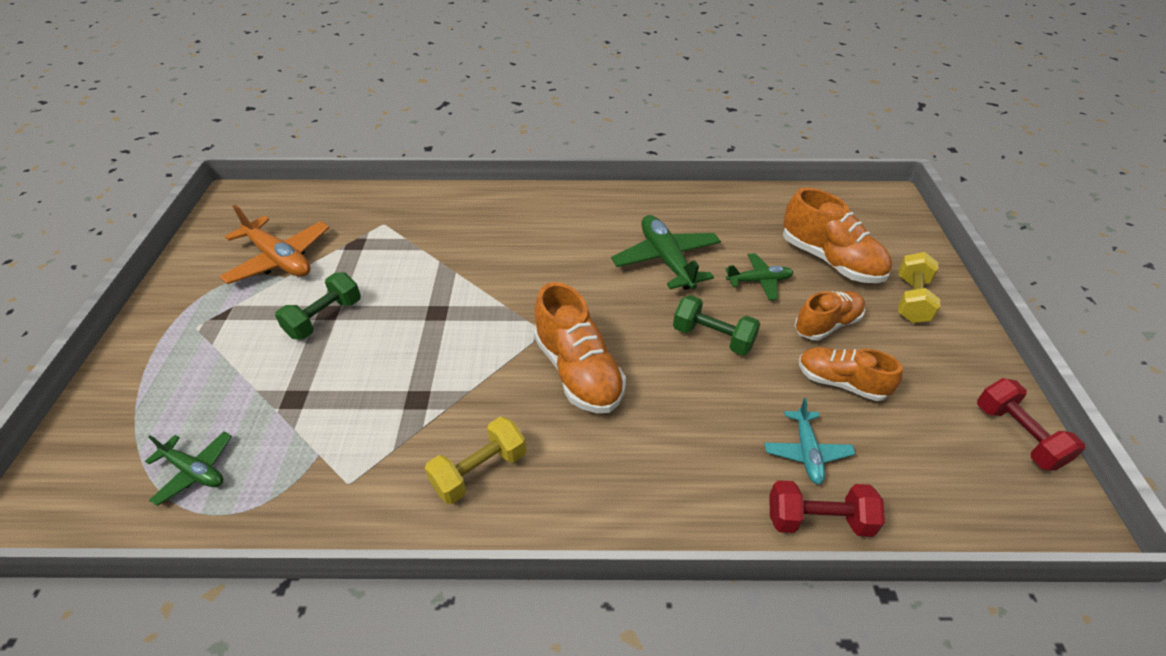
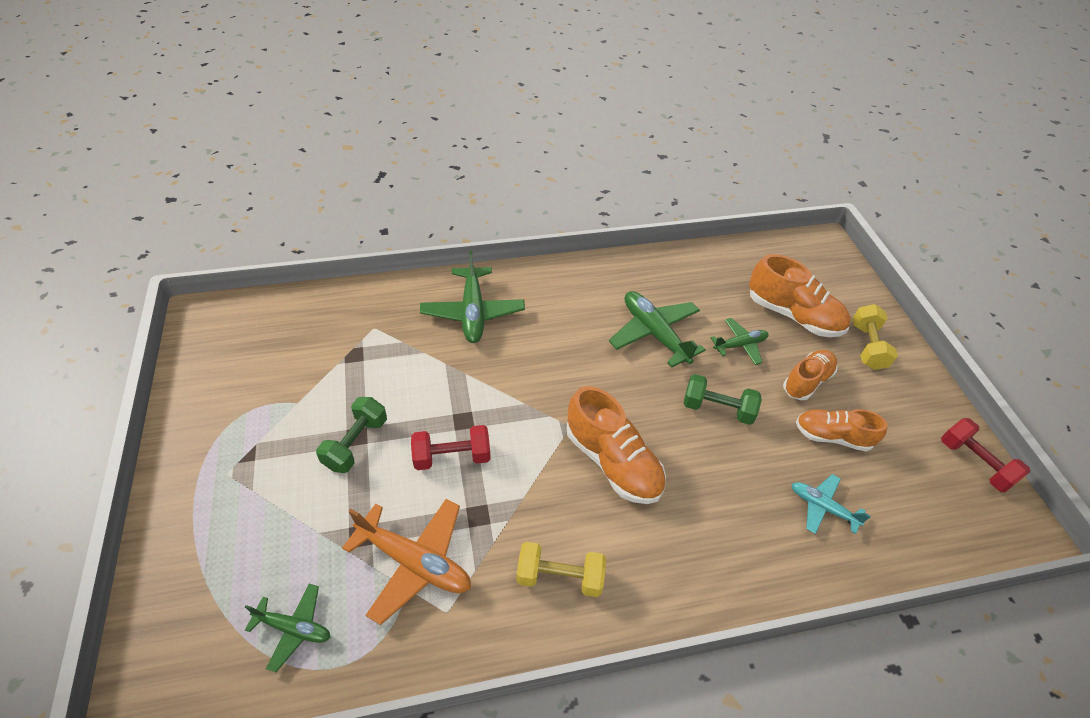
camera: 15 degrees left, 5 degrees up
(279, 259) = (282, 383): orange plane -> orange plane (414, 562)
(479, 471) = (560, 576): yellow dumbbell -> yellow dumbbell turned 60 degrees clockwise
(484, 221) = (473, 312): none -> green plane
(806, 452) = (822, 507): turquoise plane -> turquoise plane turned 135 degrees clockwise
(818, 520) = (847, 567): red dumbbell -> red dumbbell (452, 456)

